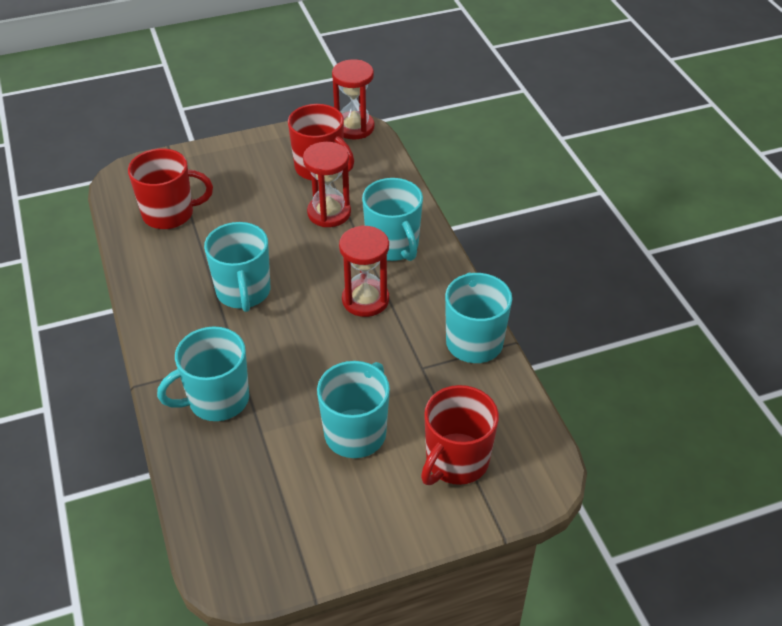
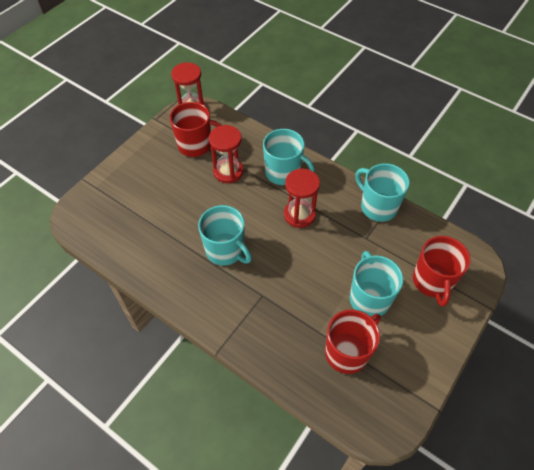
camera: 35 degrees left, 10 degrees up
(170, 214) = (129, 225): red mug -> red mug (347, 352)
(217, 400) = (275, 328): turquoise mug -> none

